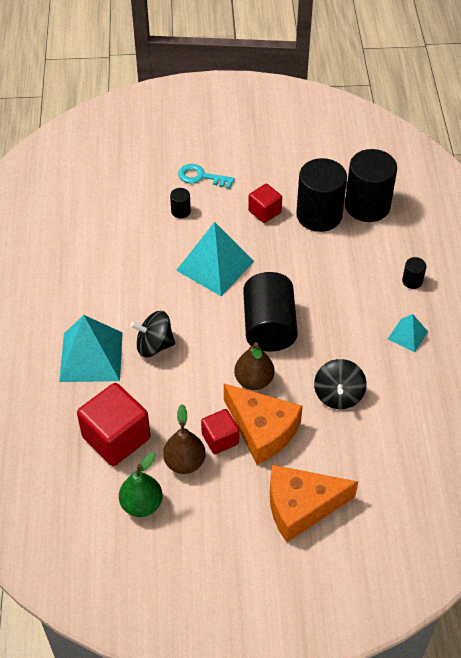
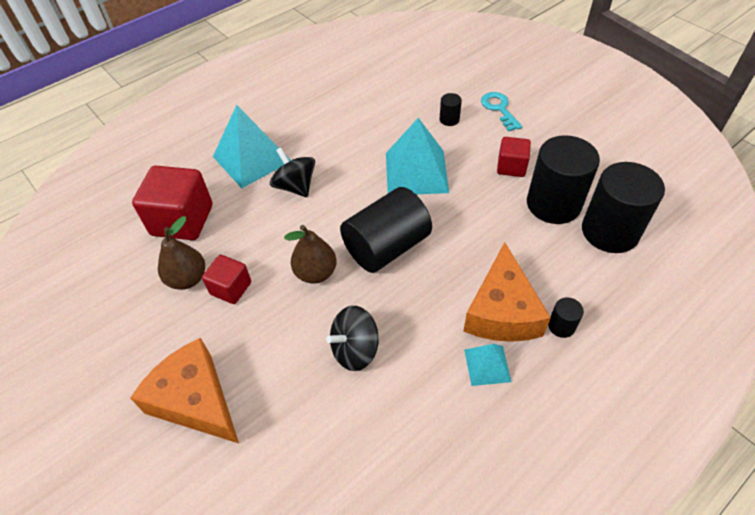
camera: 55 degrees right, 0 degrees up
(142, 504) = (124, 276): green pear -> none
(262, 430) = (264, 313): orange cheese -> orange cheese (502, 311)

